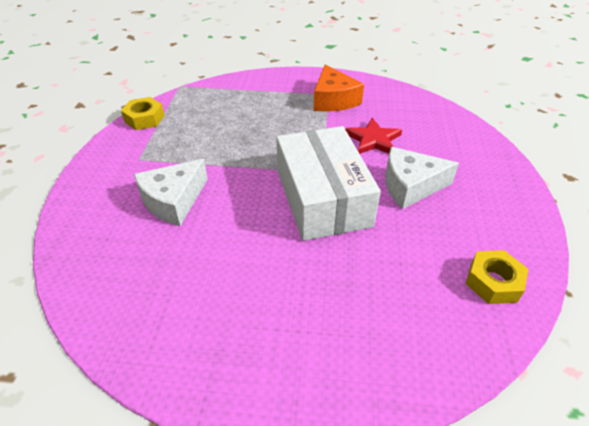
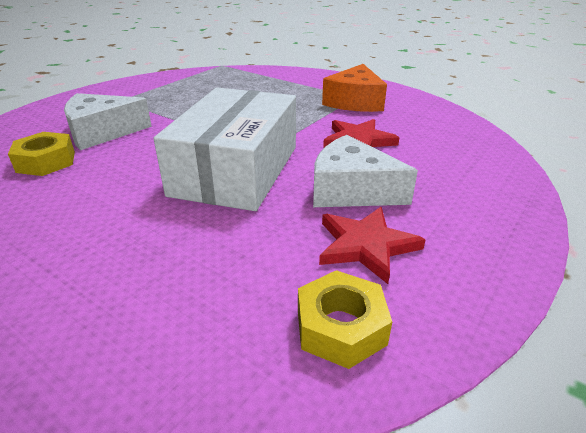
camera: 30 degrees right, 10 degrees down
(144, 119) = (163, 78): yellow nut -> yellow nut (46, 162)
(457, 225) = (366, 246): none -> red star

